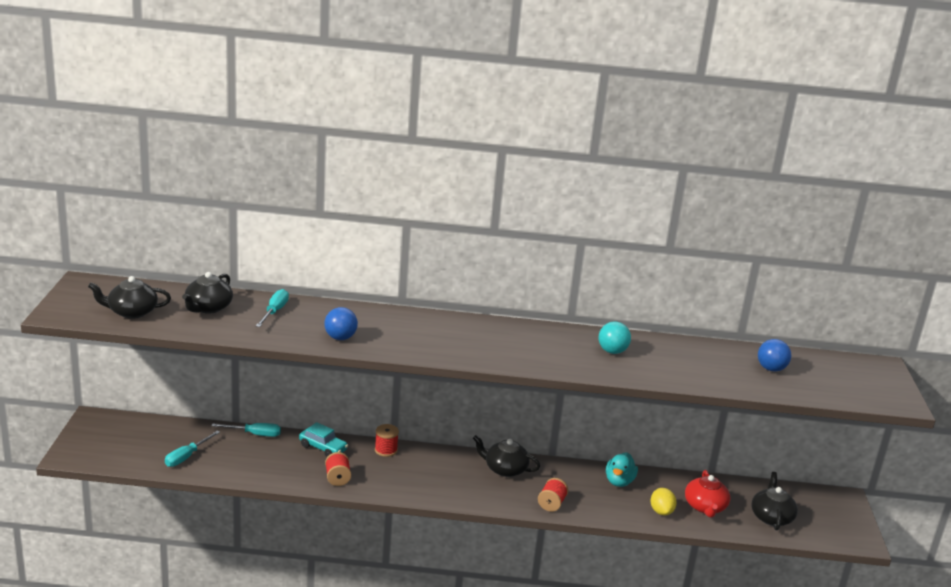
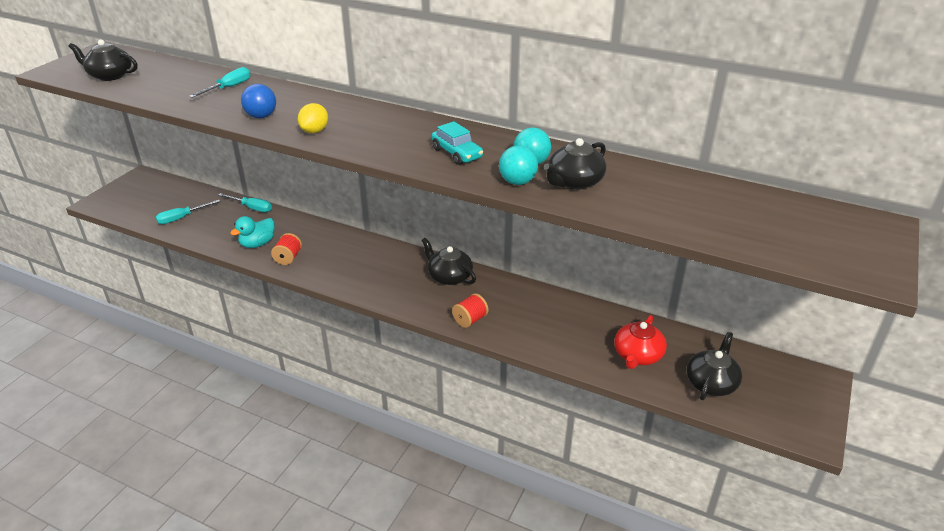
camera: 25 degrees right, 10 degrees up
(208, 308) = (176, 78): black teapot -> black teapot (574, 182)
(323, 448) = (298, 229): turquoise car -> turquoise car (457, 153)
(386, 450) = (351, 240): red spool -> none
(616, 369) = (517, 182): none -> turquoise ball
(619, 481) = (558, 310): turquoise duck -> turquoise duck (257, 244)
(661, 511) = (583, 350): yellow lemon -> yellow lemon (314, 131)
(771, 369) = (716, 207): blue ball -> none

